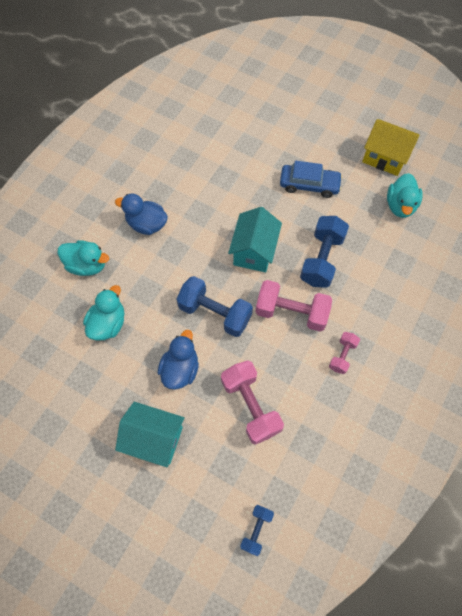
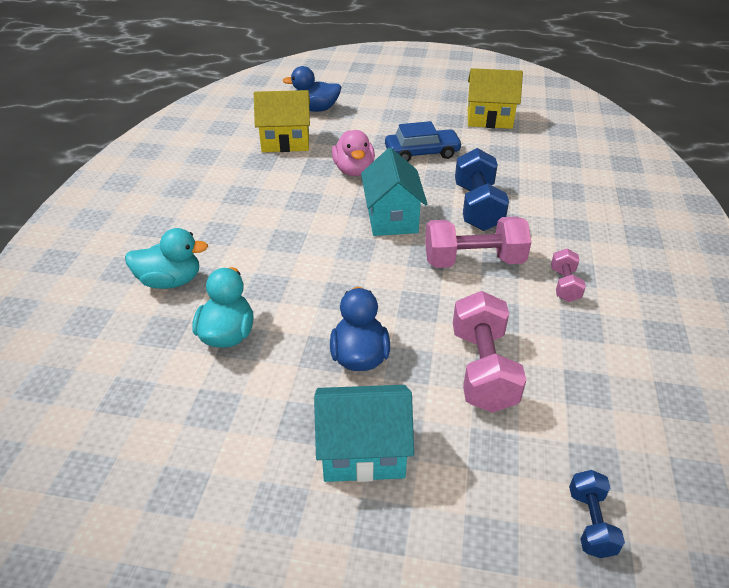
camera: 20 degrees left, 25 degrees down
(147, 224) = (239, 225): blue duck -> blue duck (316, 109)
(210, 140) = (285, 142): none -> yellow house
(215, 313) = (375, 286): blue dumbbell -> none
(248, 190) = (354, 170): none -> pink duck
(250, 406) = (483, 369): pink dumbbell -> pink dumbbell turned 45 degrees clockwise
(400, 205) = (532, 148): turquoise duck -> none

